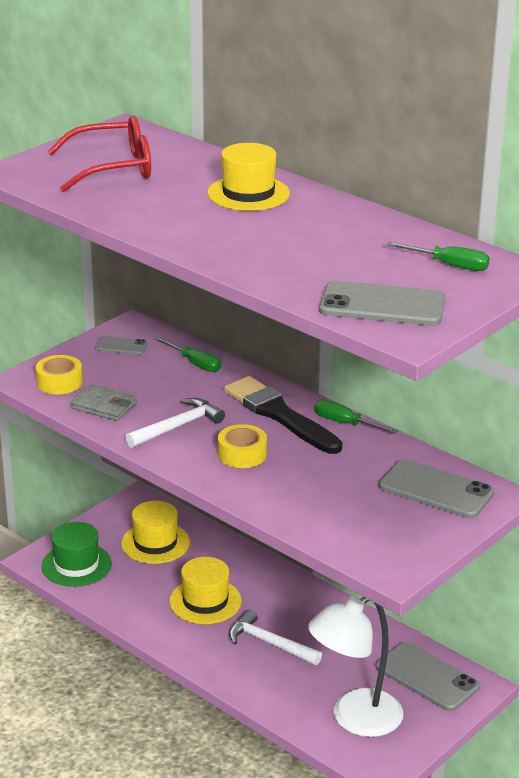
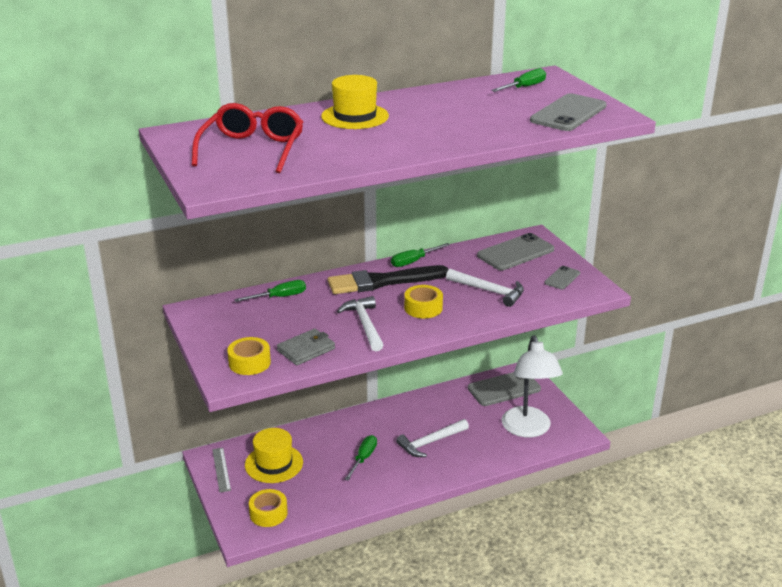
camera: 65 degrees left, 0 degrees up
(76, 565) = (268, 513): green hat -> yellow tape
(121, 346) = (220, 322): grey phone -> grey phone (562, 278)
(124, 513) = (221, 469): none -> grey ruler
(205, 601) = (363, 458): yellow hat -> green screwdriver
(318, 490) = (489, 291): none -> white hammer

